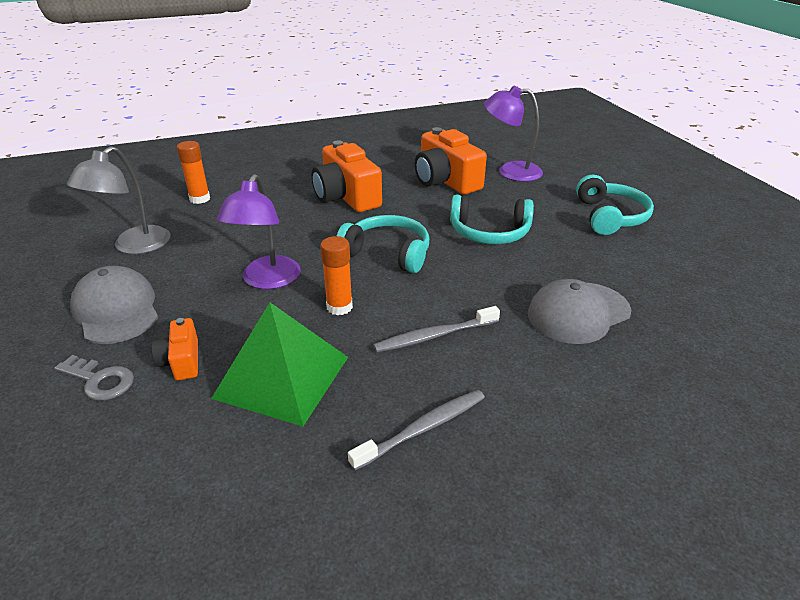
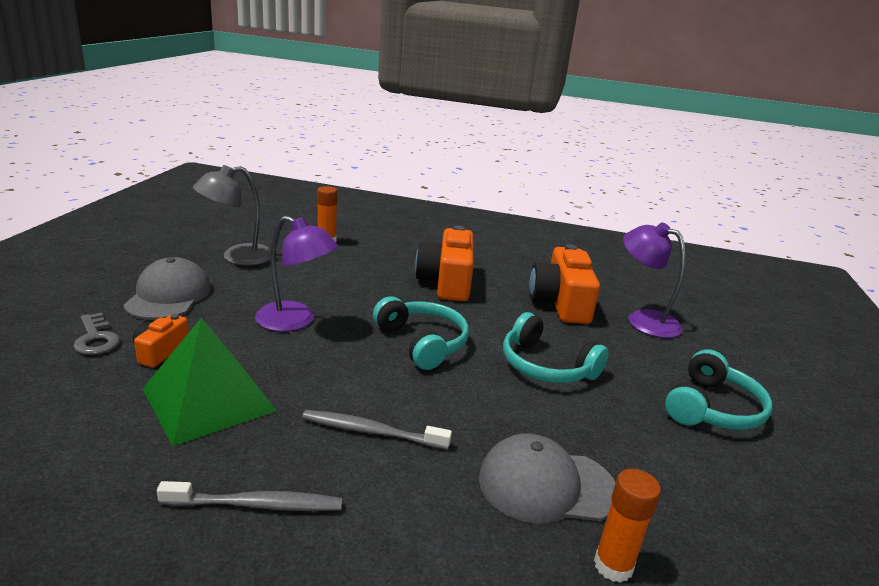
camera: 30 degrees right, 10 degrees down
(267, 280) = (295, 321): purple lamp -> purple lamp turned 105 degrees counterclockwise
(339, 307) = (323, 367): orange glue stick -> orange glue stick (613, 565)

